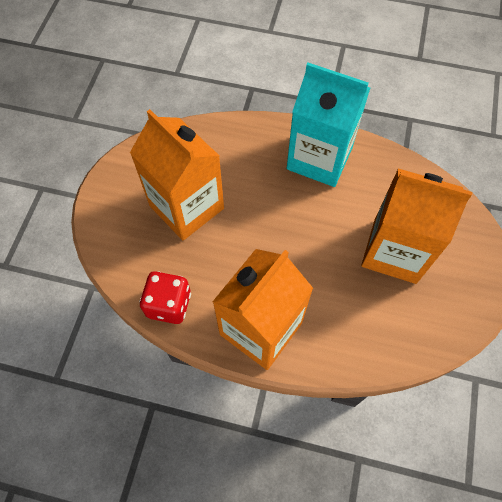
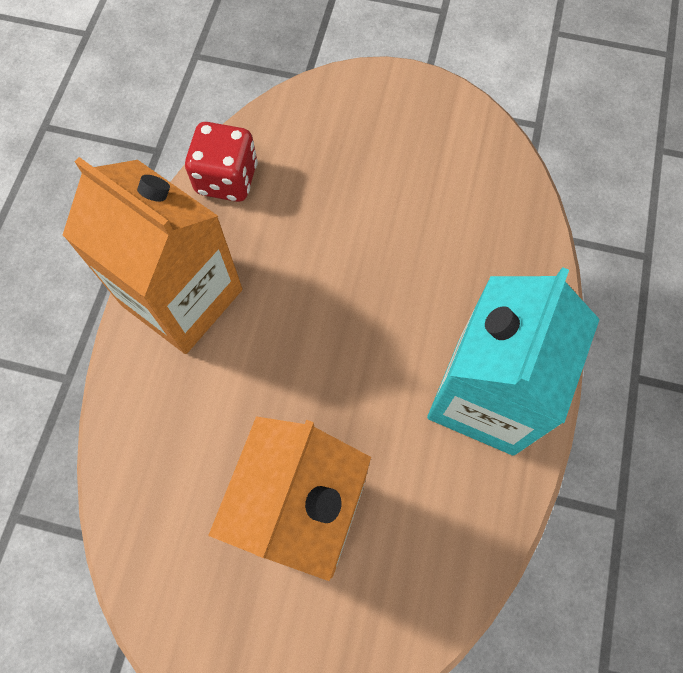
camera: 90 degrees right, 5 degrees up
(186, 207) = (382, 194): orange carton -> none

